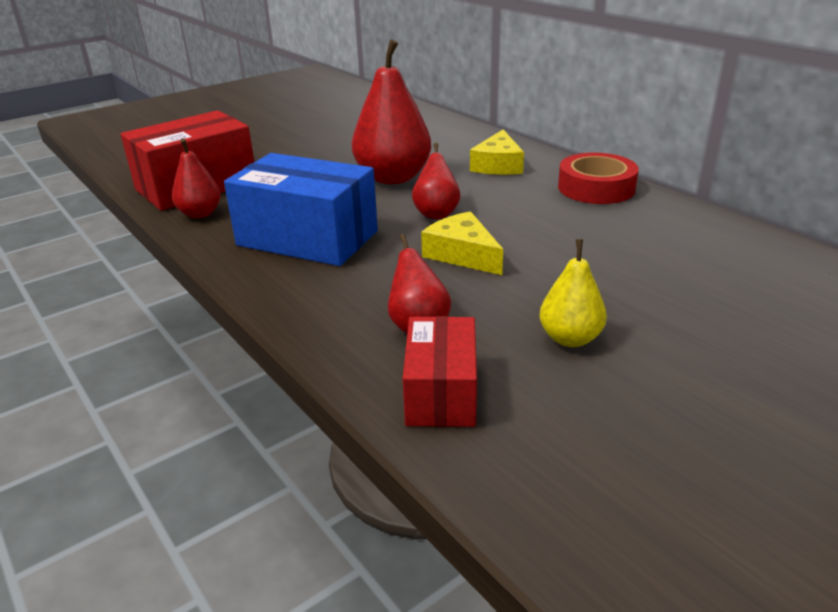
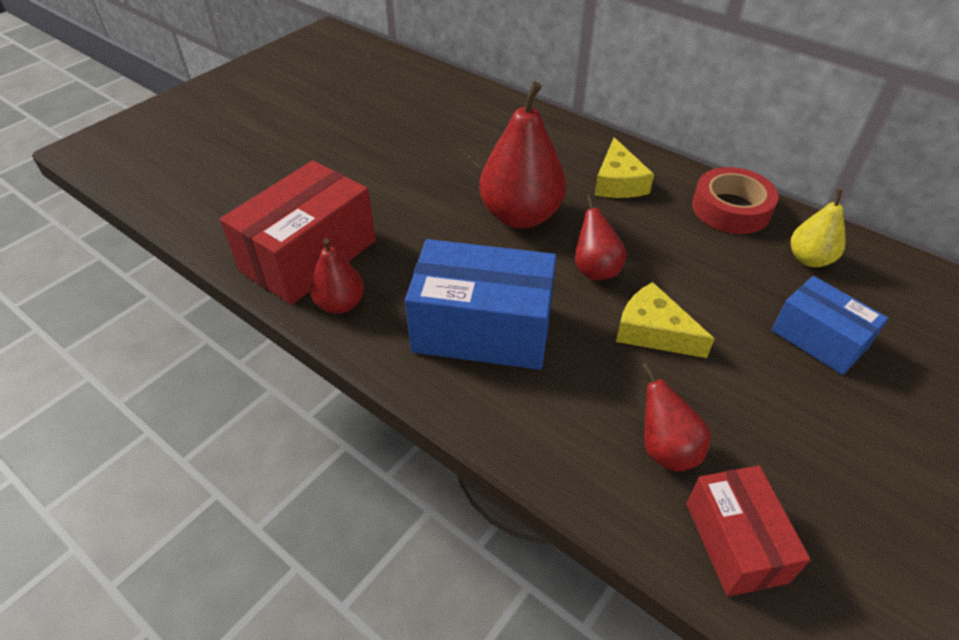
camera: 15 degrees left, 15 degrees up
(570, 338) = (812, 441): yellow pear -> yellow pear (809, 259)
(626, 275) = (819, 339): none -> blue box

